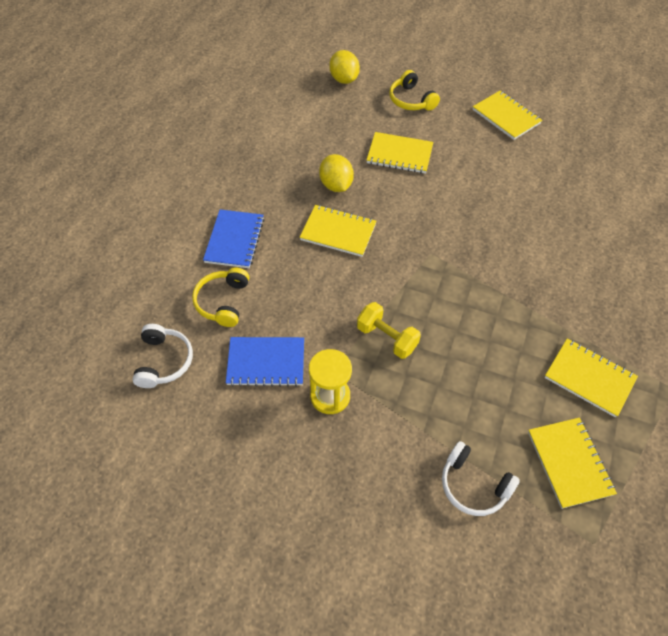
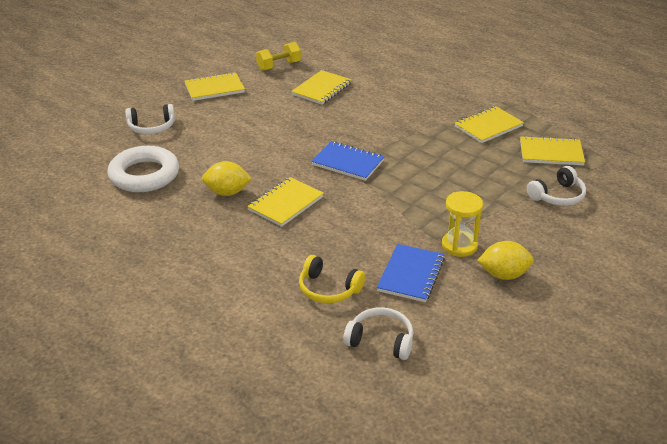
camera: 70 degrees left, 20 degrees down
(234, 240) = (255, 268): blue notebook -> blue notebook (348, 163)
(335, 123) = (144, 175): none -> white ring
(344, 79) = (86, 156): yellow lemon -> yellow lemon (503, 275)
(387, 338) = (415, 204): yellow dumbbell -> yellow dumbbell (279, 66)
(399, 154) = (216, 150): yellow notebook -> yellow notebook (321, 89)
(411, 100) = (151, 127): yellow headphones -> white headphones

